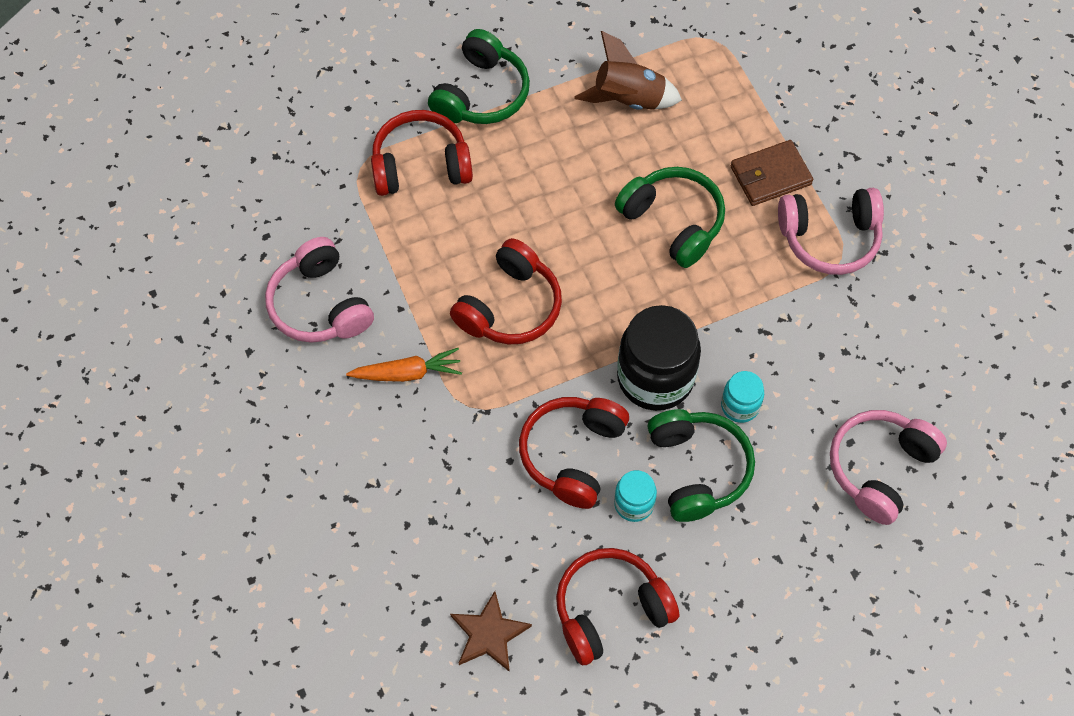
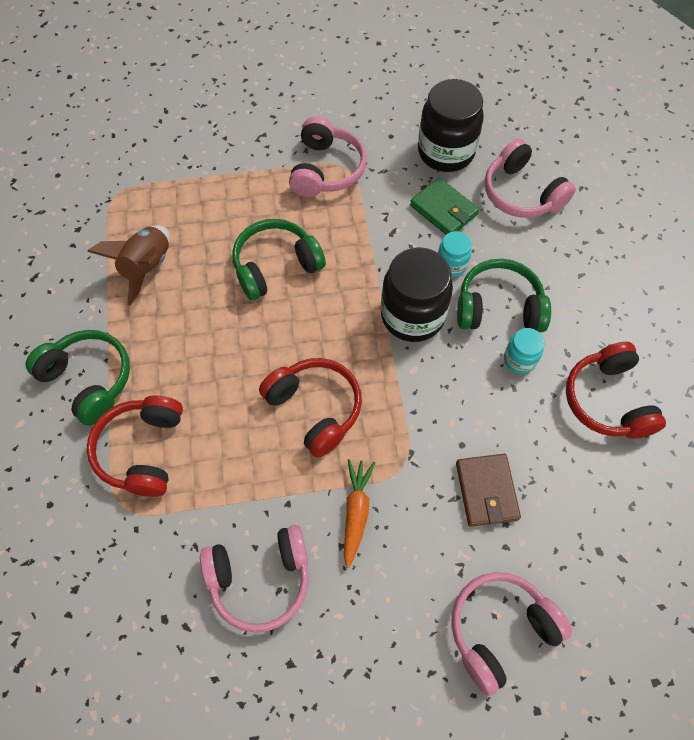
camera: 75 degrees left, 0 degrees up
(320, 533) = (500, 630): none -> pink headphones
(489, 634) = (617, 500): brown star -> none
(573, 454) = (467, 393): red headphones -> none
(770, 176) = (259, 191): brown wallet -> brown wallet (486, 491)
(818, 381) = (444, 210): none -> green wallet
(911, 366) = (446, 152): none -> black jar

